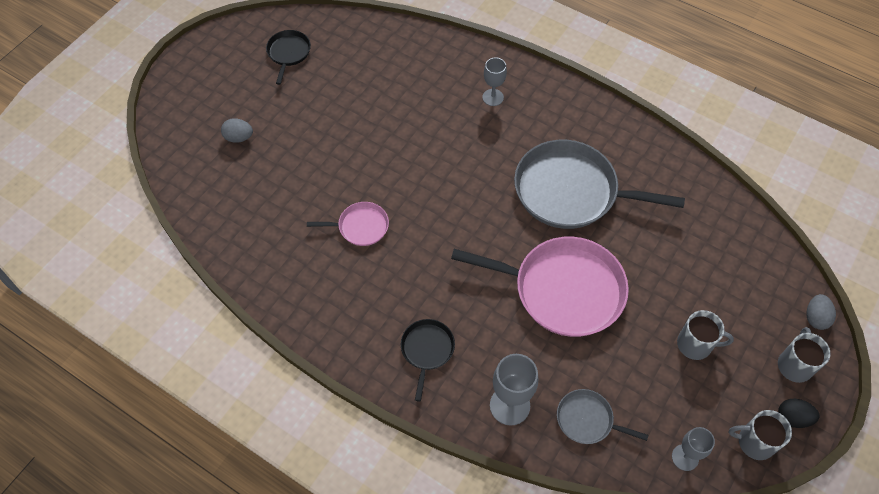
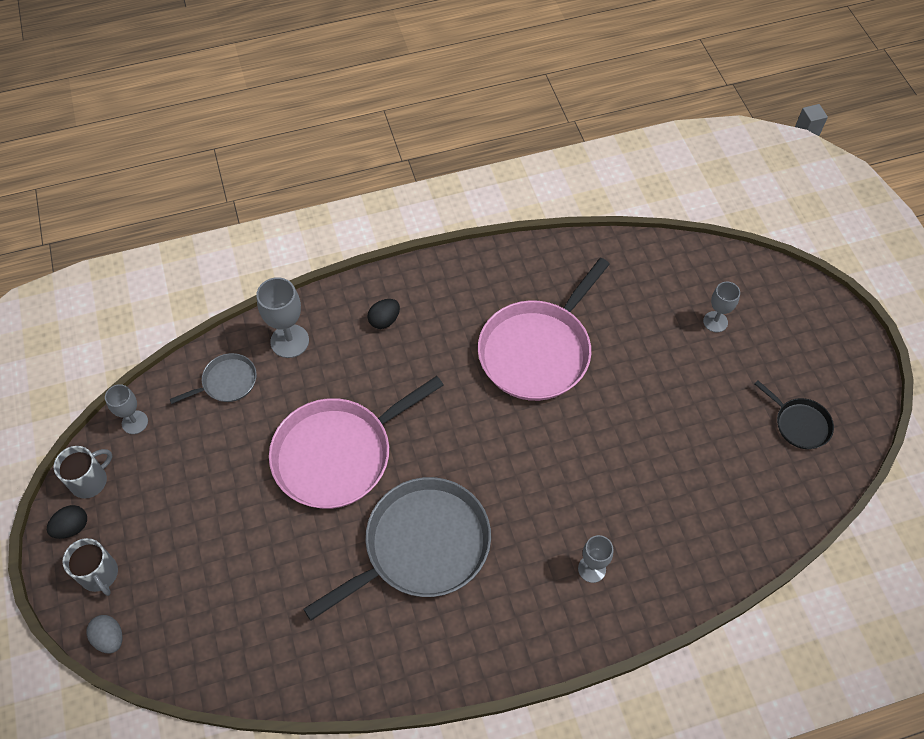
camera: 130 degrees right, 0 degrees up
(239, 137) = (715, 322): grey egg -> grey goblet
(360, 226) = (538, 351): pink pan -> pink pan, size x2.09
(427, 350) = (384, 320): black pan -> black egg
(695, 344) = (195, 513): grey mug -> none

